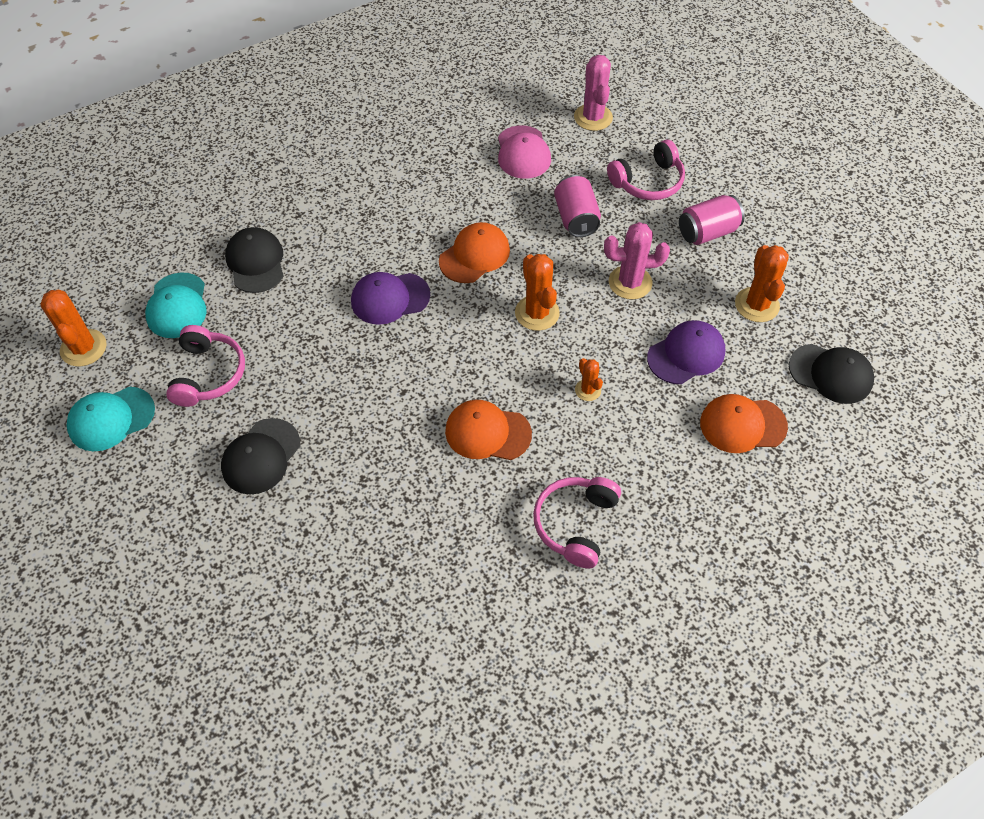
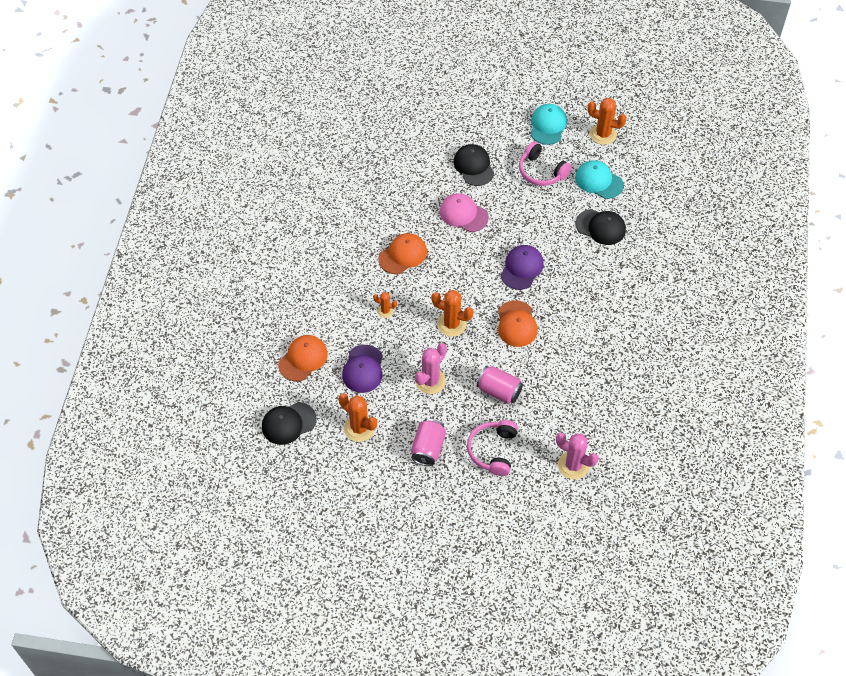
camera: 130 degrees right, 0 degrees up
(523, 153) = (575, 404): pink cap -> pink cap (463, 214)
(575, 524) = (325, 255): pink headphones -> none

